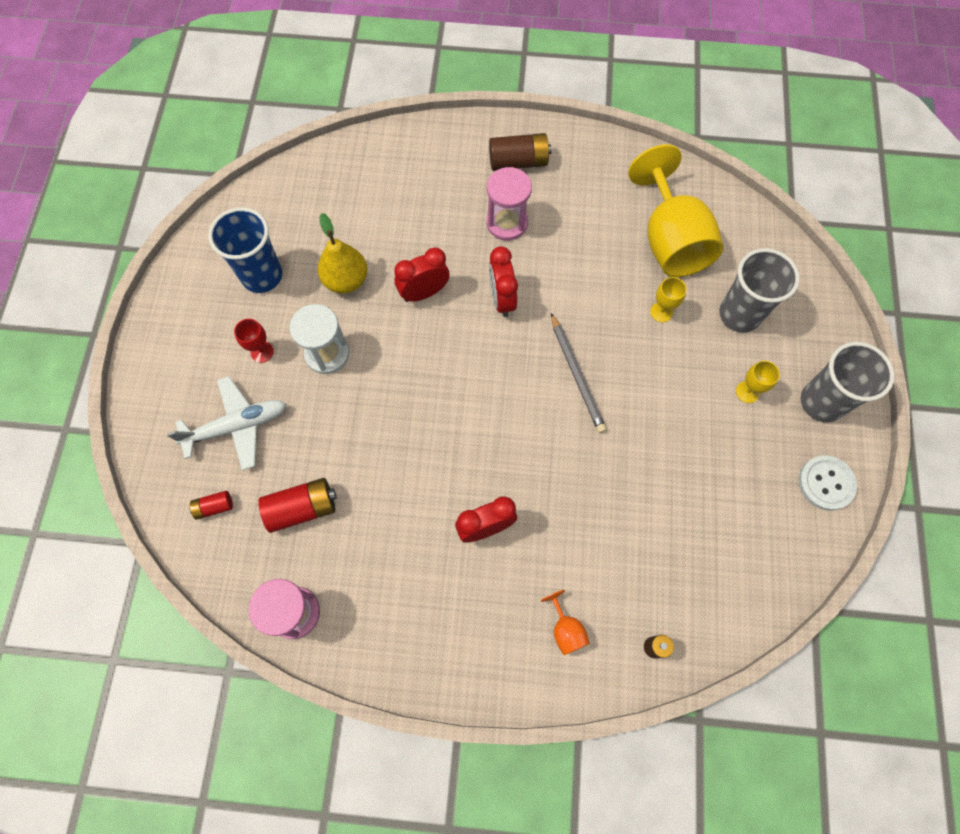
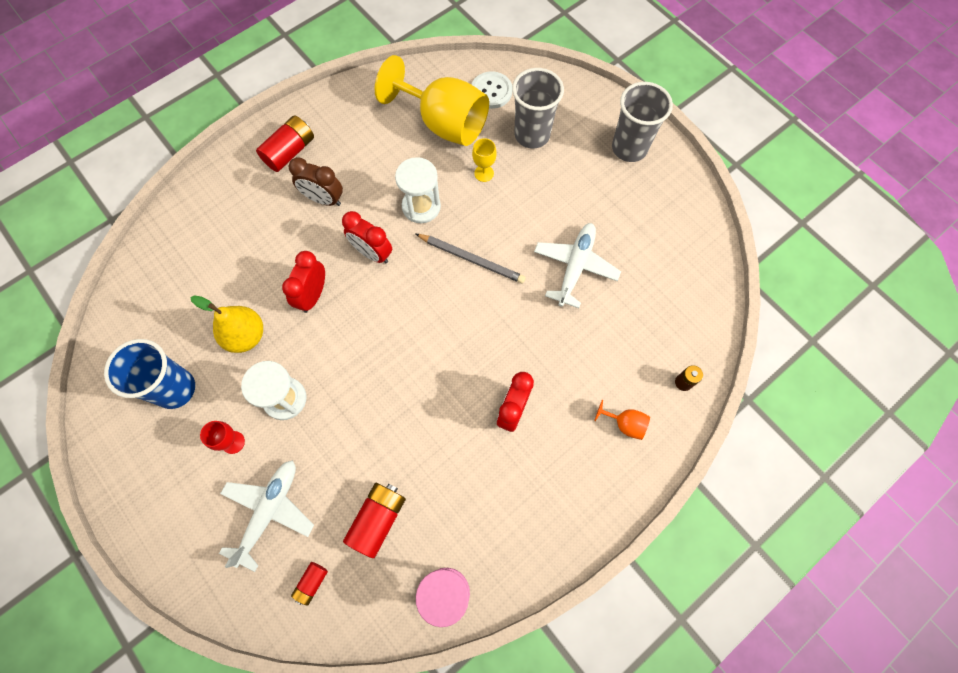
camera: 45 degrees left, 0 degrees up
(507, 223) = (323, 199): pink hourglass -> brown clock
(518, 162) = (290, 152): brown battery -> red battery
(579, 295) = (421, 206): none -> white hourglass
(659, 461) = (575, 267): none -> white plane
(747, 392) = (583, 178): yellow goblet -> none
(826, 483) = (678, 194): white button -> white button (491, 91)

